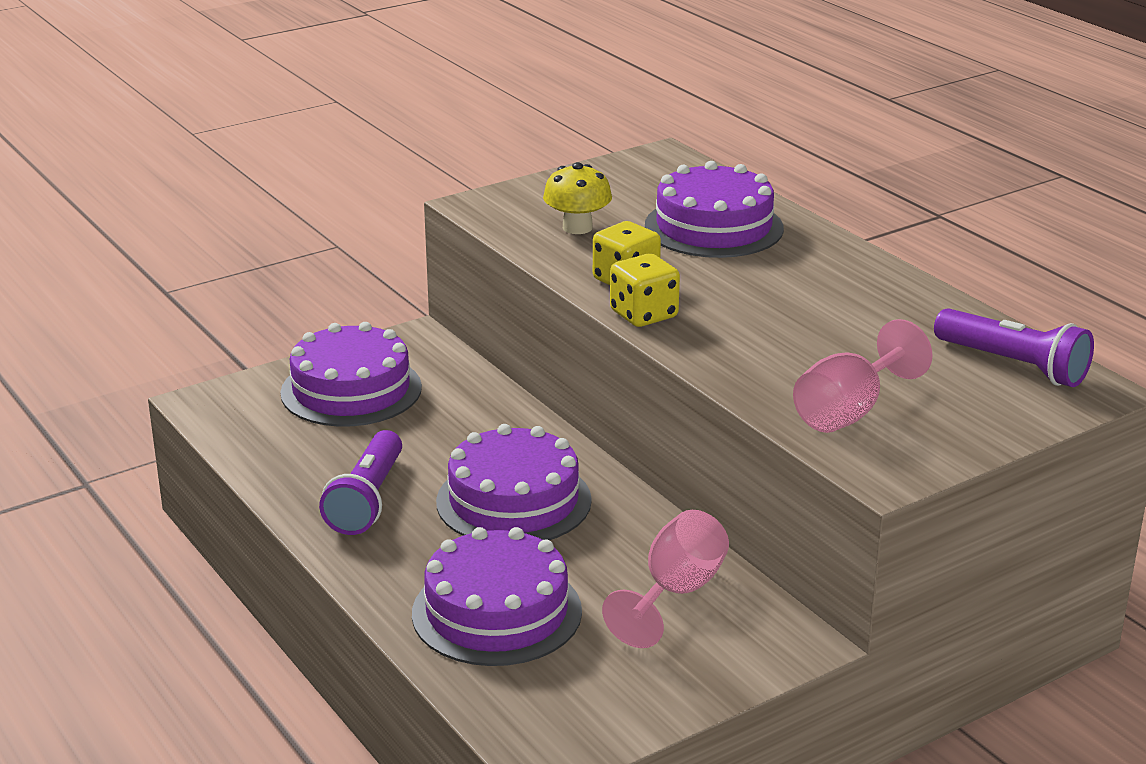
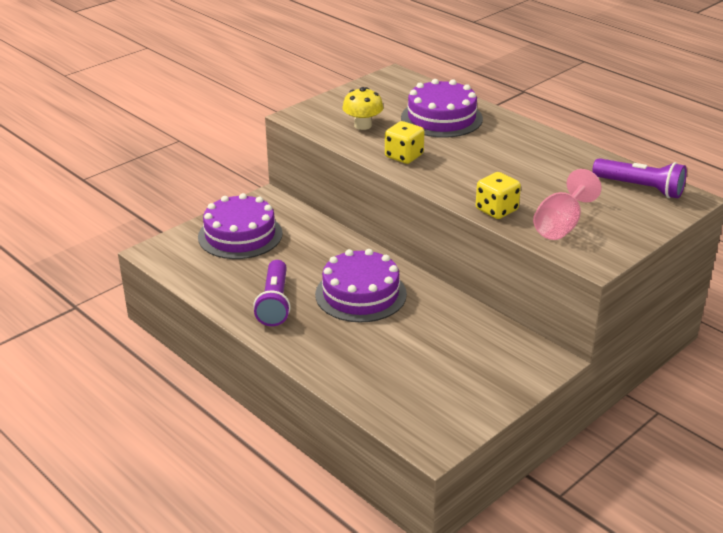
camera: 10 degrees left, 5 degrees up
(497, 612) = (375, 363): purple cake -> none
(643, 314) = (422, 177): yellow dice -> yellow dice (496, 210)
(676, 593) = (472, 340): pink goblet -> none

